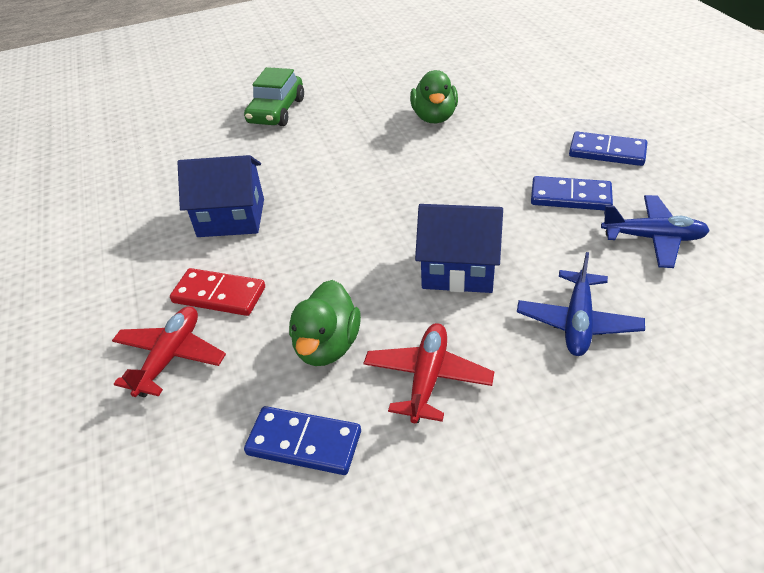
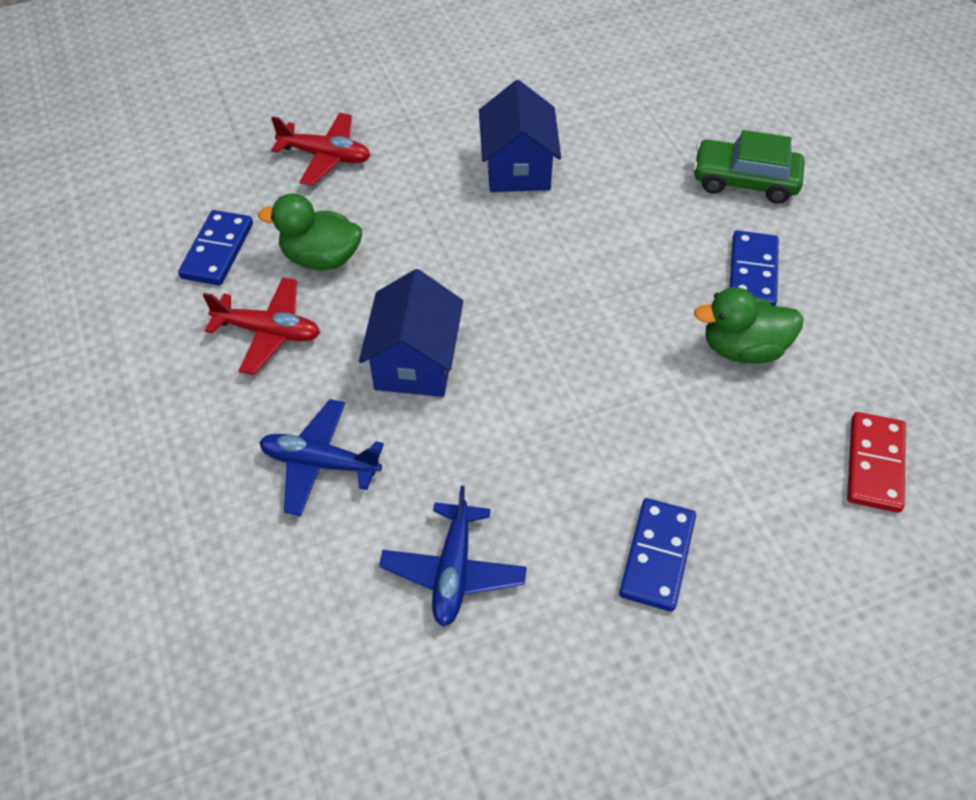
camera: 85 degrees right, 10 degrees up
(219, 295) = (399, 176): red domino -> red domino (874, 464)
(570, 197) = (546, 491): blue domino -> blue domino (753, 272)

